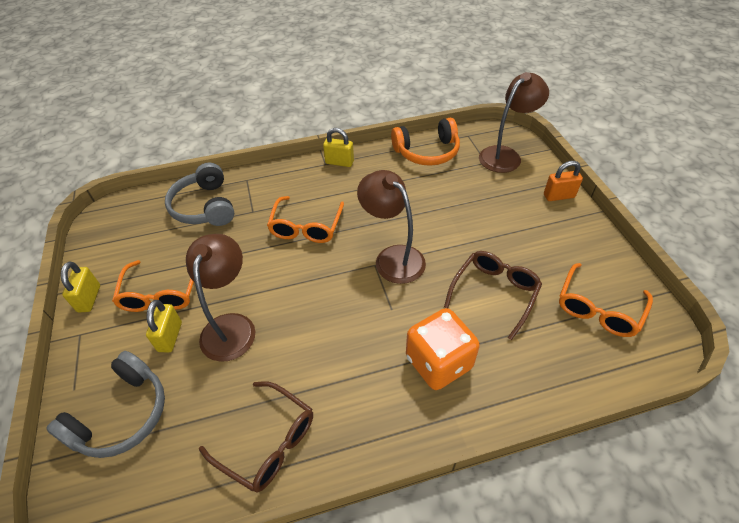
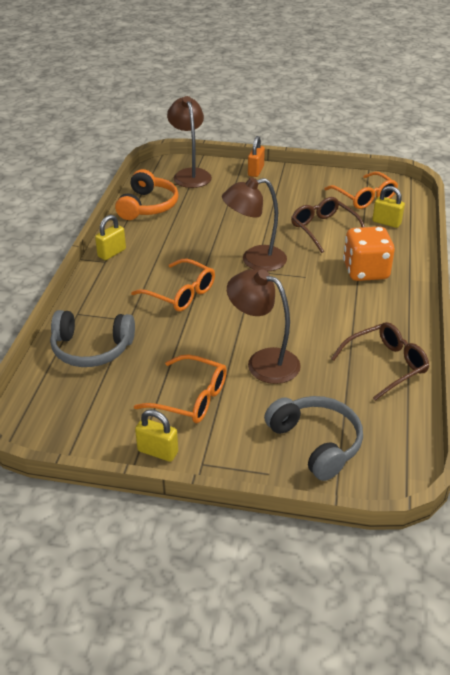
camera: 65 degrees left, 10 degrees down
(170, 337) = (249, 400): yellow padlock -> yellow padlock (386, 222)

